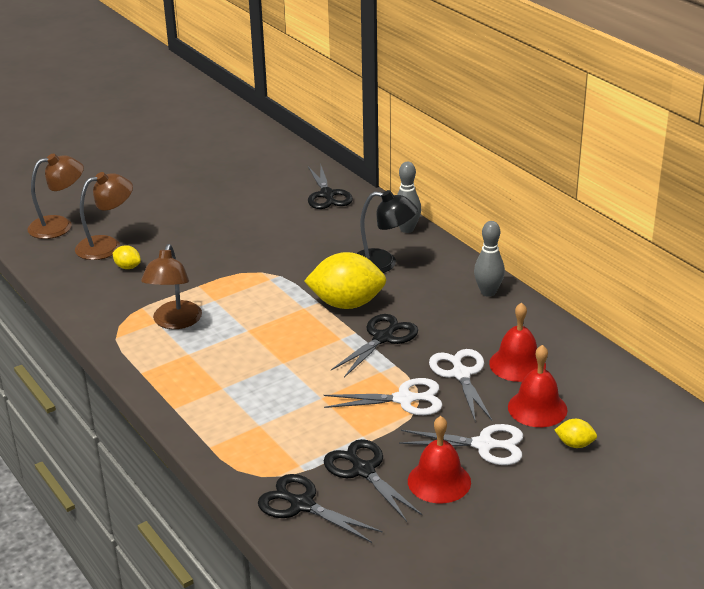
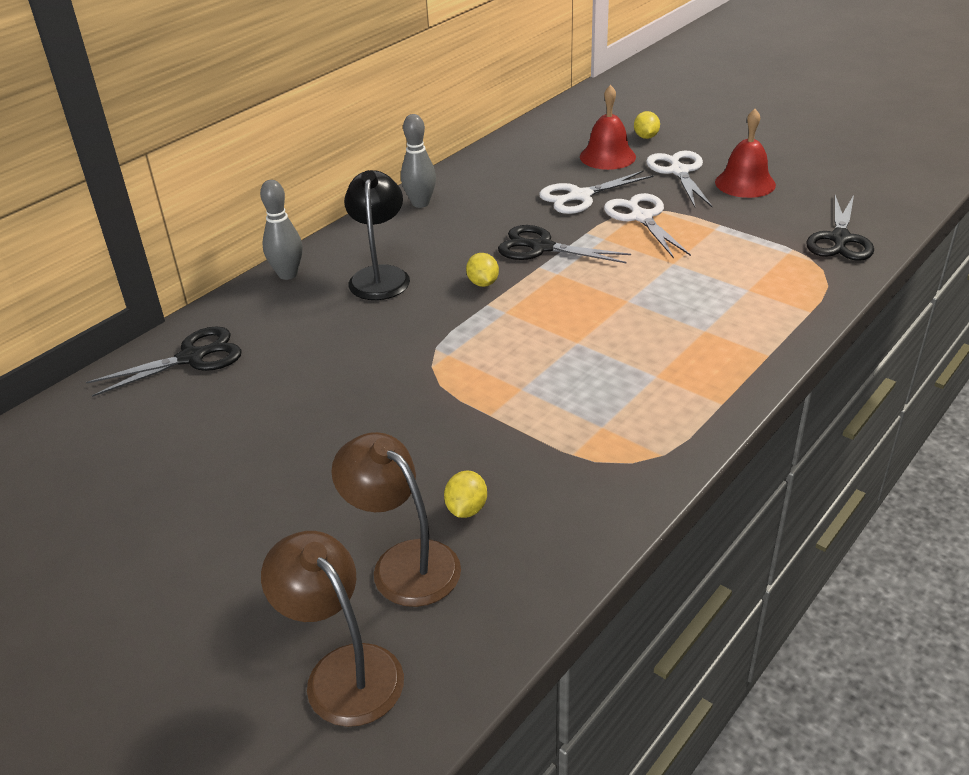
camera: 105 degrees left, 5 degrees up
(175, 322) = (593, 408): brown lamp -> none
(347, 304) = (483, 283): yellow lemon -> yellow lemon, size x0.45
(363, 470) = (764, 219): black scissors -> none
(517, 364) = (545, 173): red bell -> none

